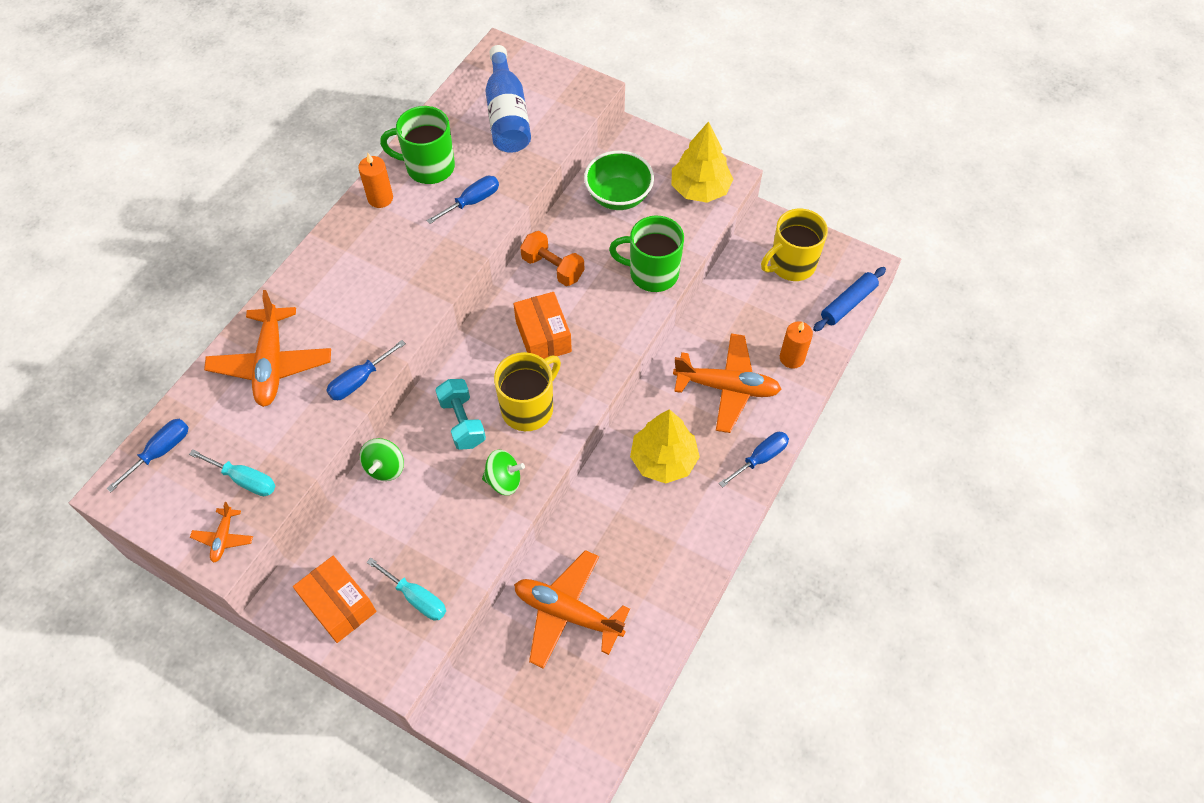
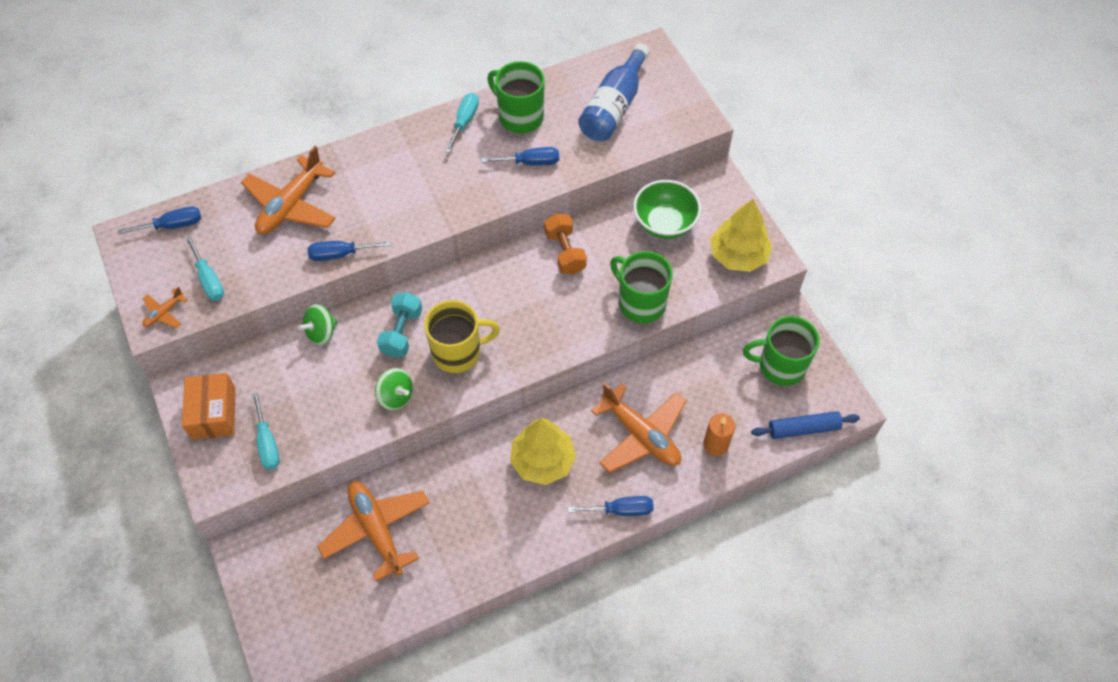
camera: 35 degrees right, 0 degrees up
(380, 198) = (464, 122): orange candle -> turquoise screwdriver
(543, 336) = (514, 303): orange box -> none
(791, 264) = (780, 366): yellow mug -> green mug

